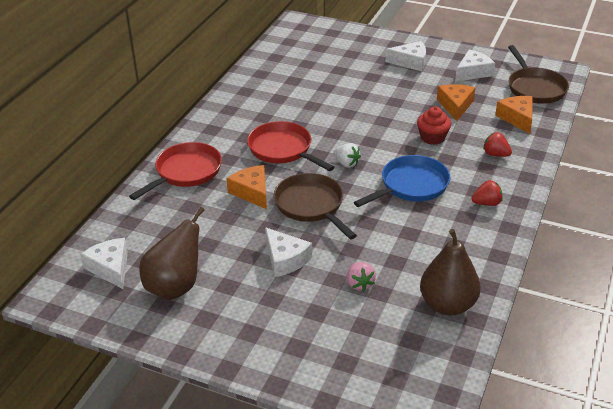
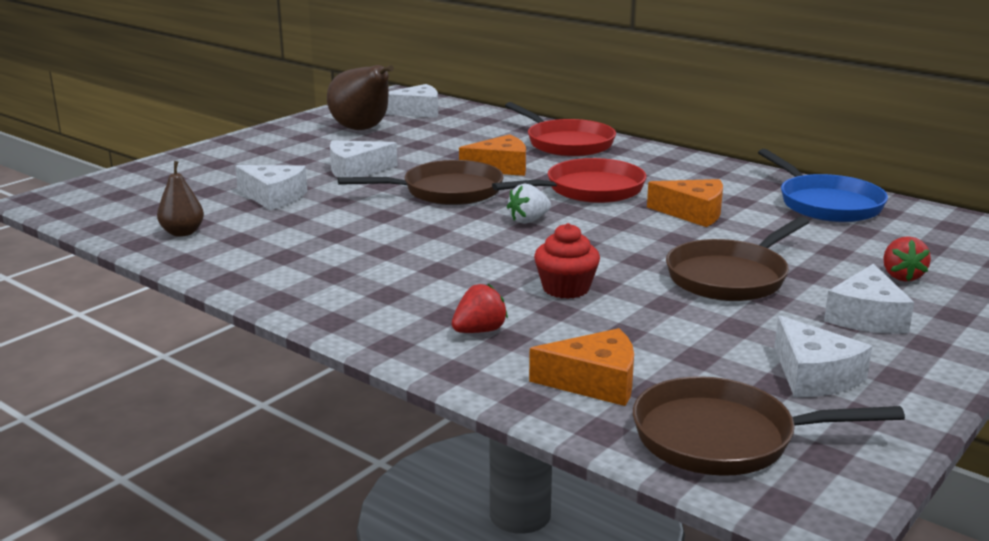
camera: 105 degrees right, 15 degrees down
(359, 284) = (274, 197): pink strawberry -> white cheese
(388, 94) = (731, 277): none -> brown pan
(411, 186) = (441, 251): blue pan -> blue pan (826, 204)
(447, 305) = (182, 233): brown pear -> brown pear, size x0.56
(455, 106) = (669, 328): orange cheese -> orange cheese (693, 213)
(486, 203) = (350, 295): red strawberry -> red strawberry (901, 276)

